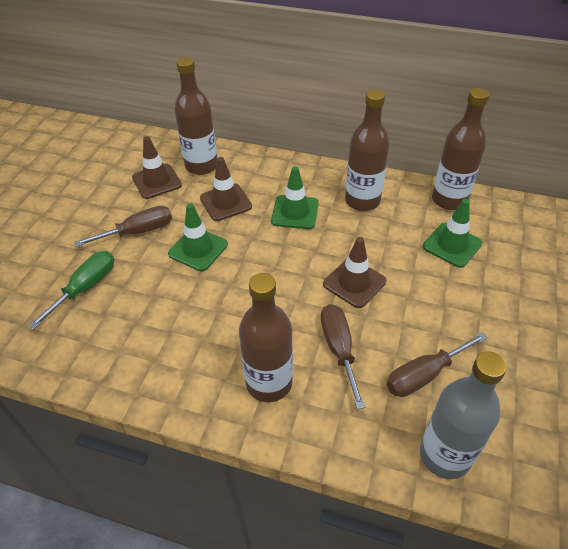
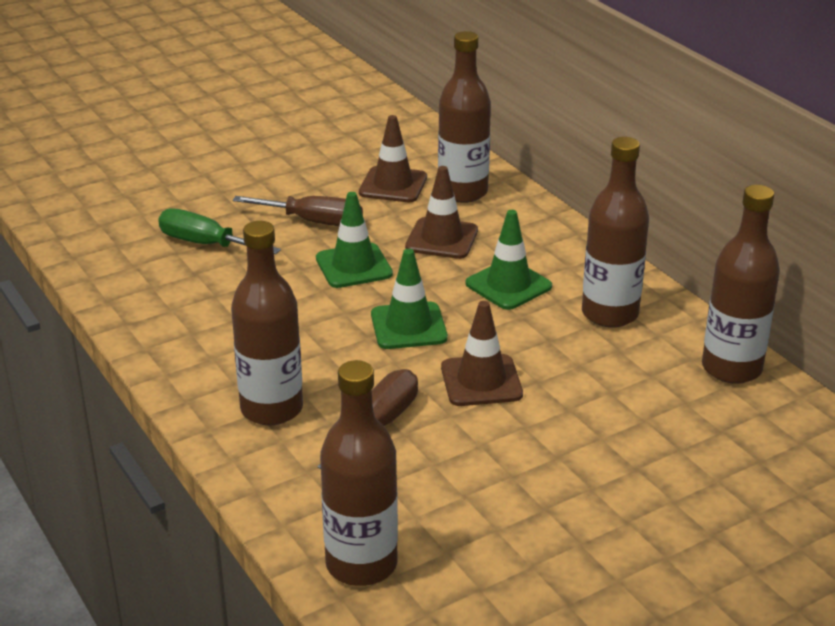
camera: 40 degrees right, 15 degrees down
(86, 287) = (205, 244): green screwdriver -> green screwdriver turned 135 degrees counterclockwise
(424, 375) = (438, 496): brown screwdriver -> none
(445, 455) = (361, 564): grey bottle -> brown bottle
(452, 245) = (660, 411): green traffic cone -> green traffic cone (408, 326)

